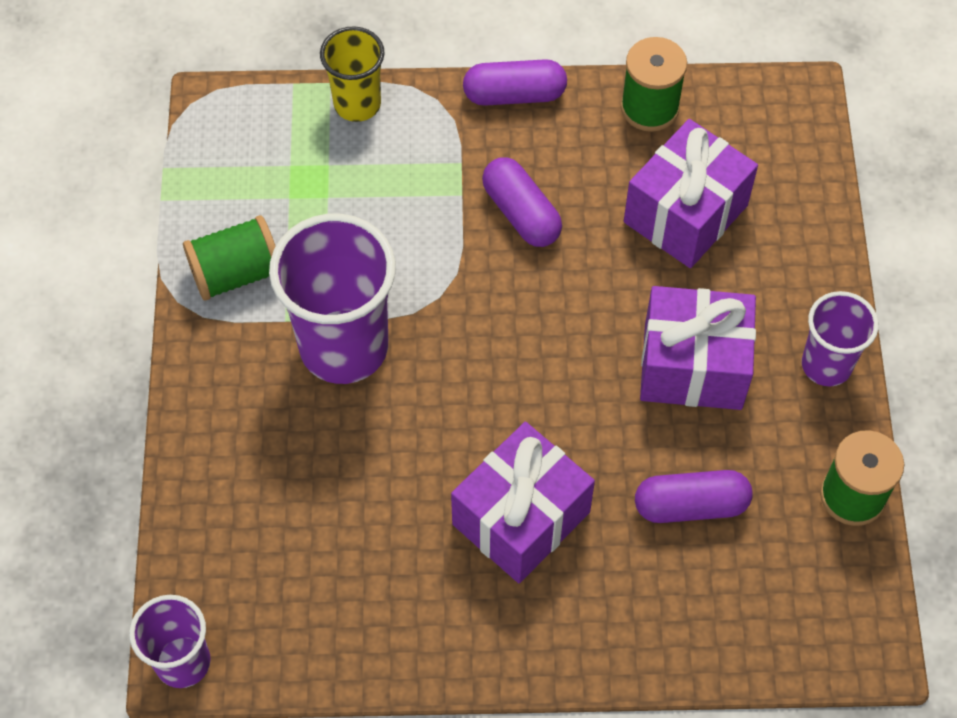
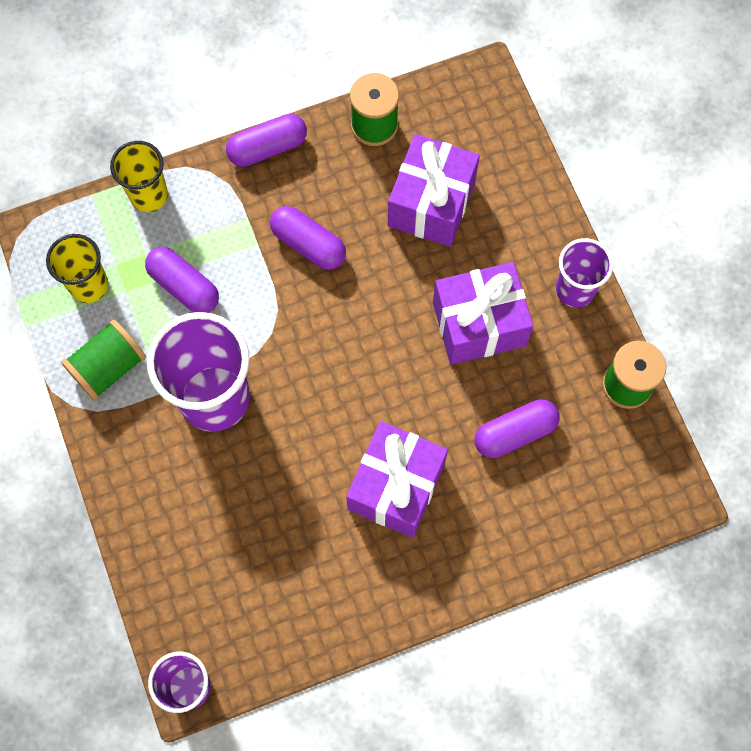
camera: 20 degrees left, 10 degrees up
(250, 178) = (89, 285): none -> yellow cup
(358, 213) = (184, 286): none -> purple capsule

